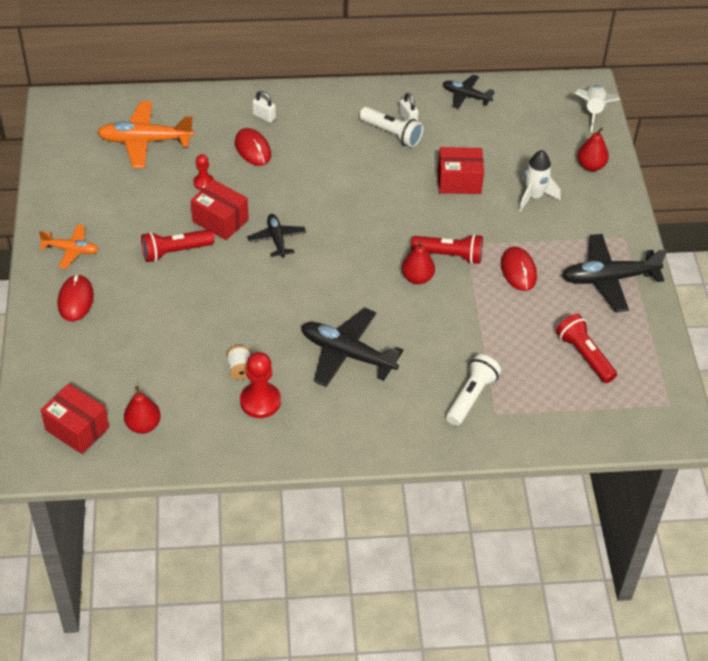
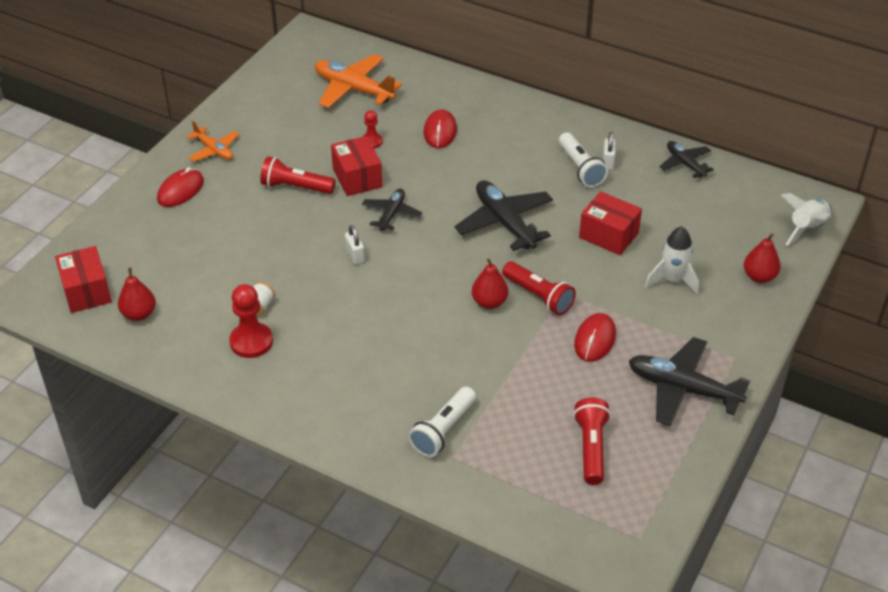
camera: 35 degrees right, 5 degrees down
(264, 116) = (475, 109): white padlock -> white padlock (355, 255)
(347, 354) = (363, 338): black plane -> black plane (504, 222)
(471, 397) = (443, 430): white flashlight -> white flashlight turned 150 degrees clockwise

